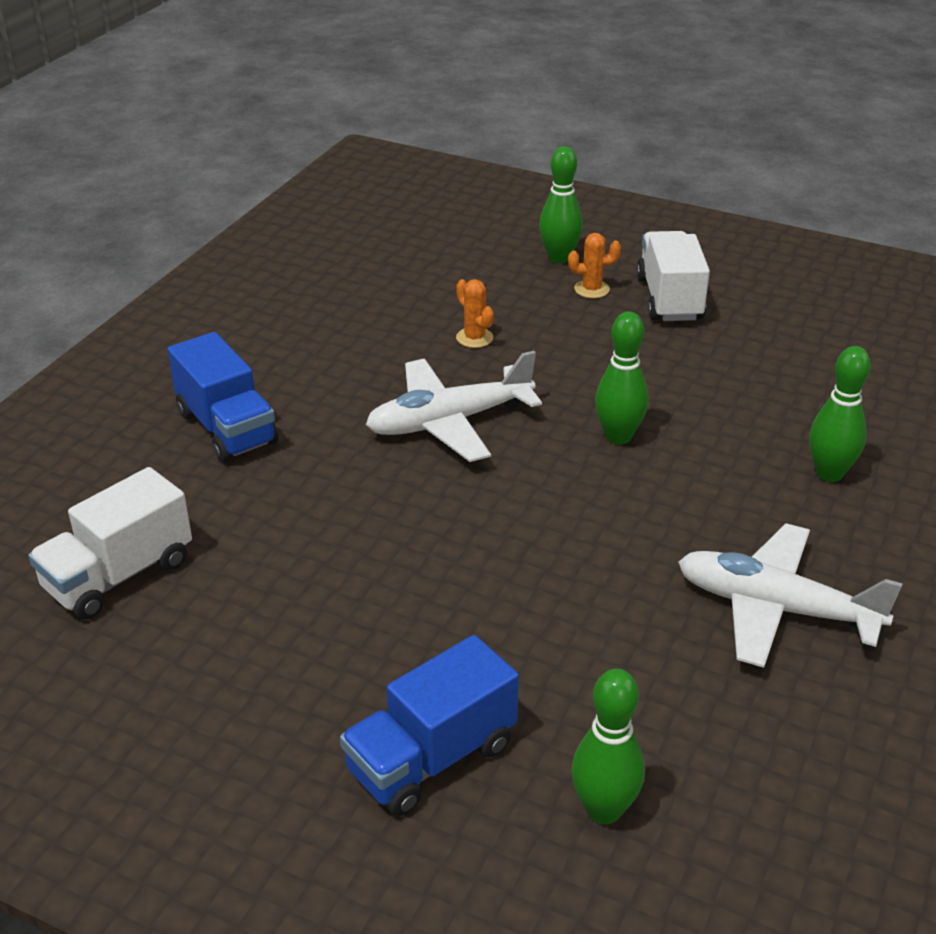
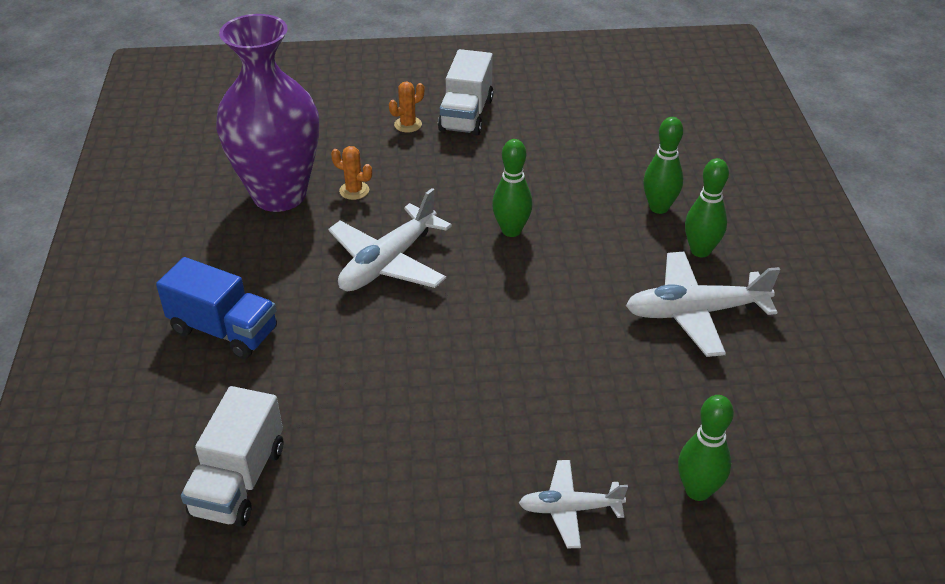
camera: 30 degrees left, 5 degrees up
(392, 317) = (279, 195): none -> purple vase
(431, 758) = (569, 509): blue truck -> white plane
(559, 258) = (365, 107): green bowling pin -> green bowling pin (700, 251)
(669, 299) = (466, 115): white truck -> white truck turned 135 degrees counterclockwise

